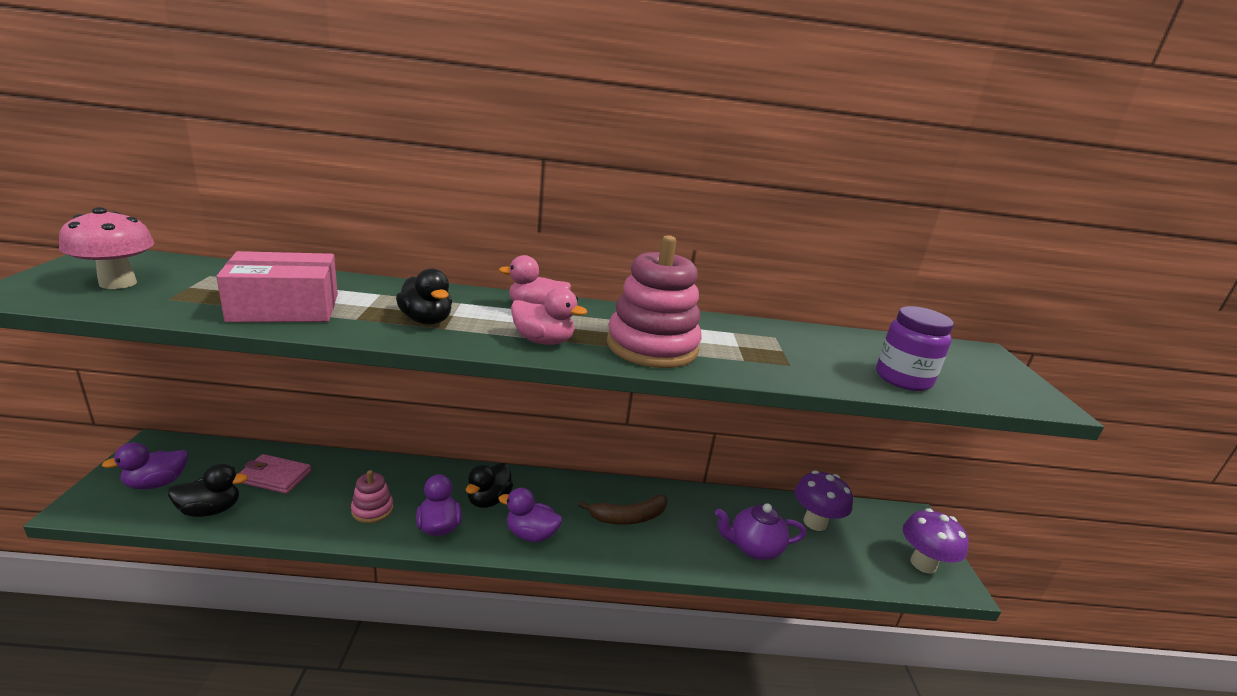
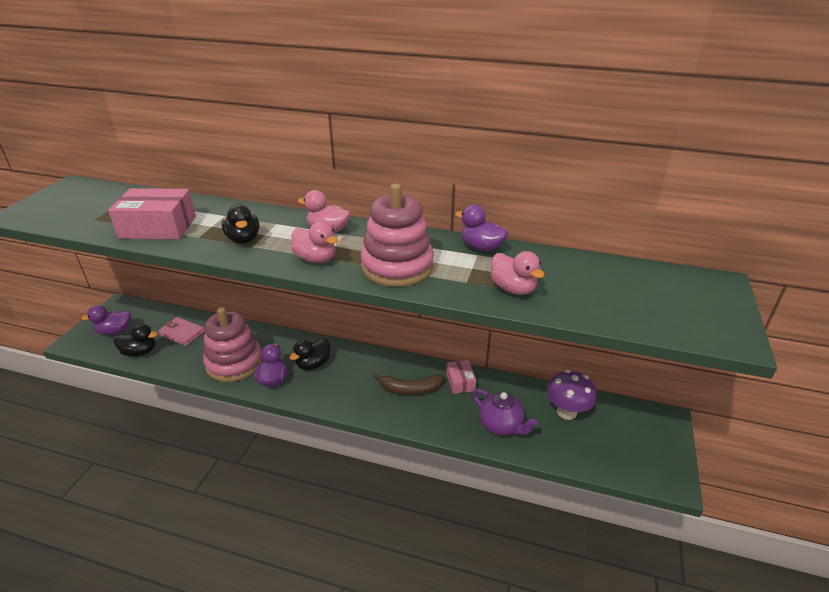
camera: 20 degrees right, 10 degrees up
(118, 283) = (71, 207): pink mushroom -> none
(372, 510) = (234, 363): pink stacking toy -> pink stacking toy, size x2.04
(531, 534) = (333, 393): purple duck -> purple duck (481, 247)
(683, 502) = (460, 382): none -> pink box
(753, 548) = (501, 426): purple teapot -> purple teapot turned 150 degrees counterclockwise
(800, 365) = (513, 289): none -> pink duck
(903, 379) = (601, 307): purple jar -> none
(923, 564) = (649, 459): purple mushroom -> none

